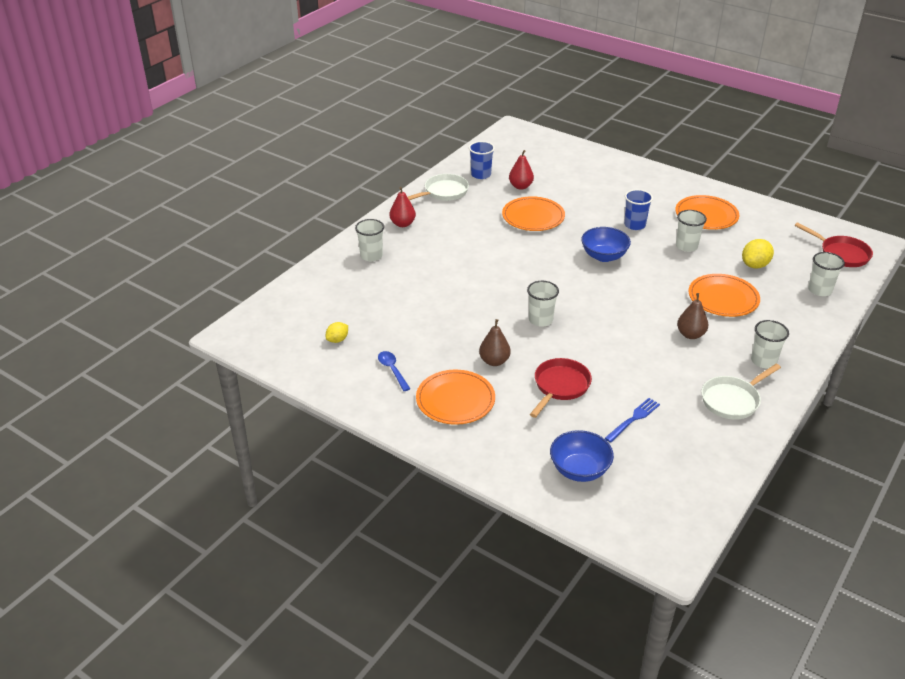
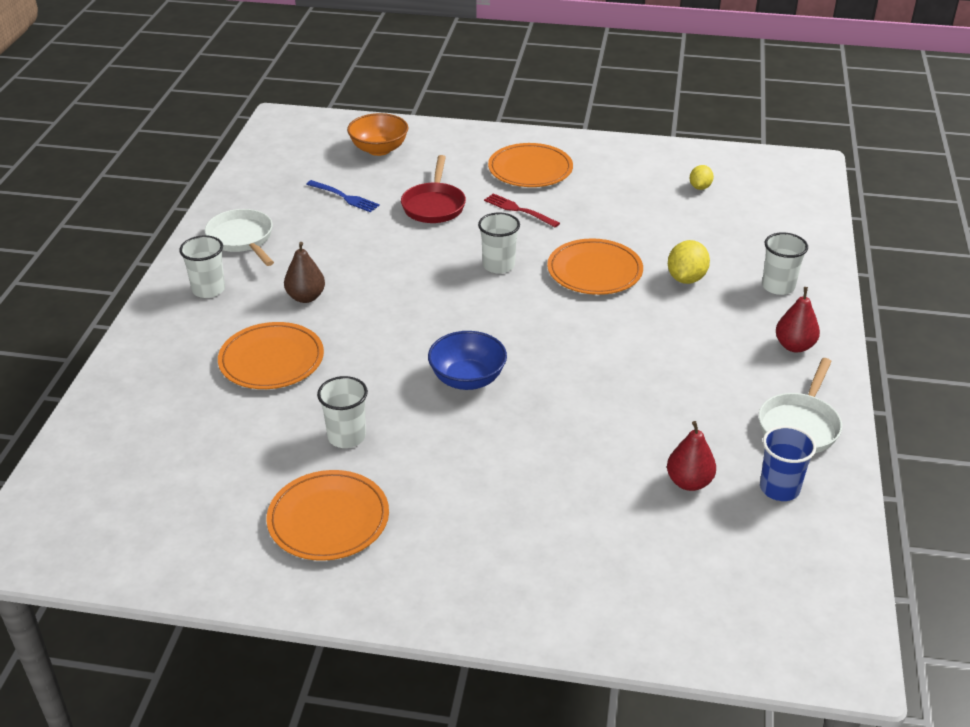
camera: 155 degrees right, 0 degrees up
(392, 370) = (615, 177): blue spoon -> none
(494, 361) = (519, 210): brown pear -> red fork
(533, 217) = (619, 420): orange plate -> orange plate (594, 271)
(579, 470) = (379, 149): blue bowl -> orange bowl
(633, 419) = (344, 197): blue fork -> blue fork turned 75 degrees counterclockwise
(634, 225) = (446, 455): blue cup -> none
(732, 400) = (242, 239): white pan -> white pan turned 60 degrees counterclockwise
(755, 265) = (229, 432): yellow lemon -> yellow lemon (686, 278)
(820, 290) = (125, 415): white cup -> none
(841, 254) = (78, 501): red pan -> none

